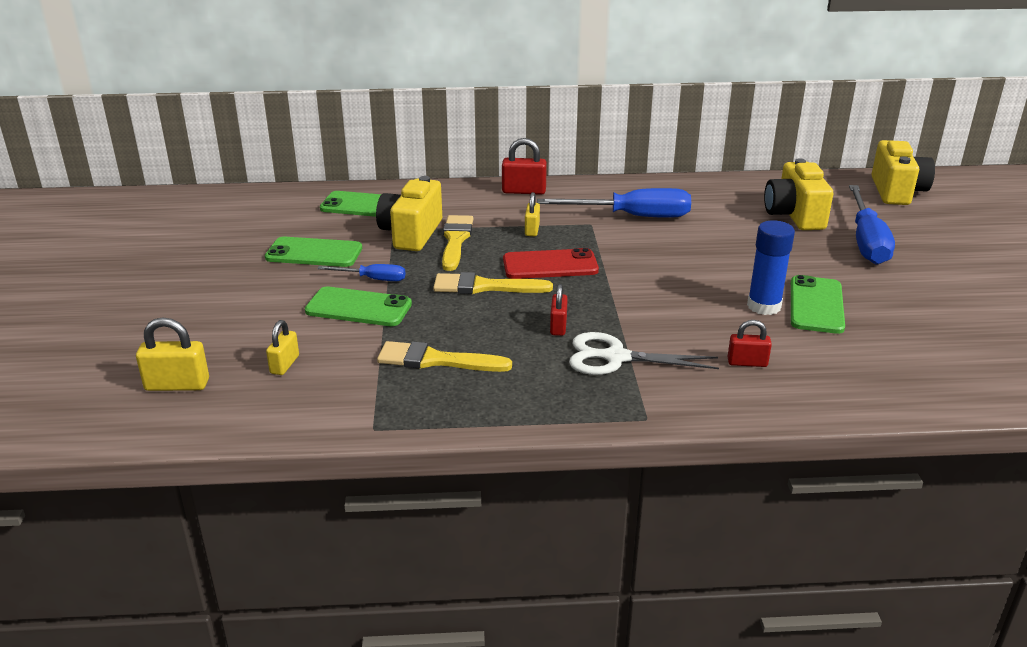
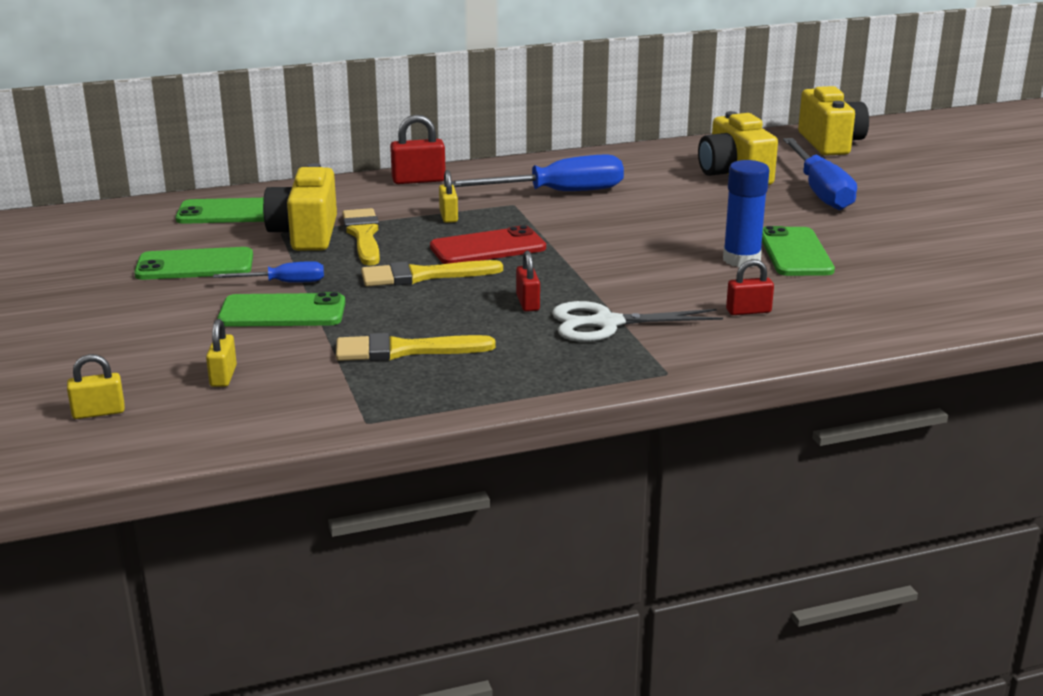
camera: 15 degrees left, 5 degrees down
(177, 385) = (98, 412): yellow padlock -> yellow padlock, size x0.66

